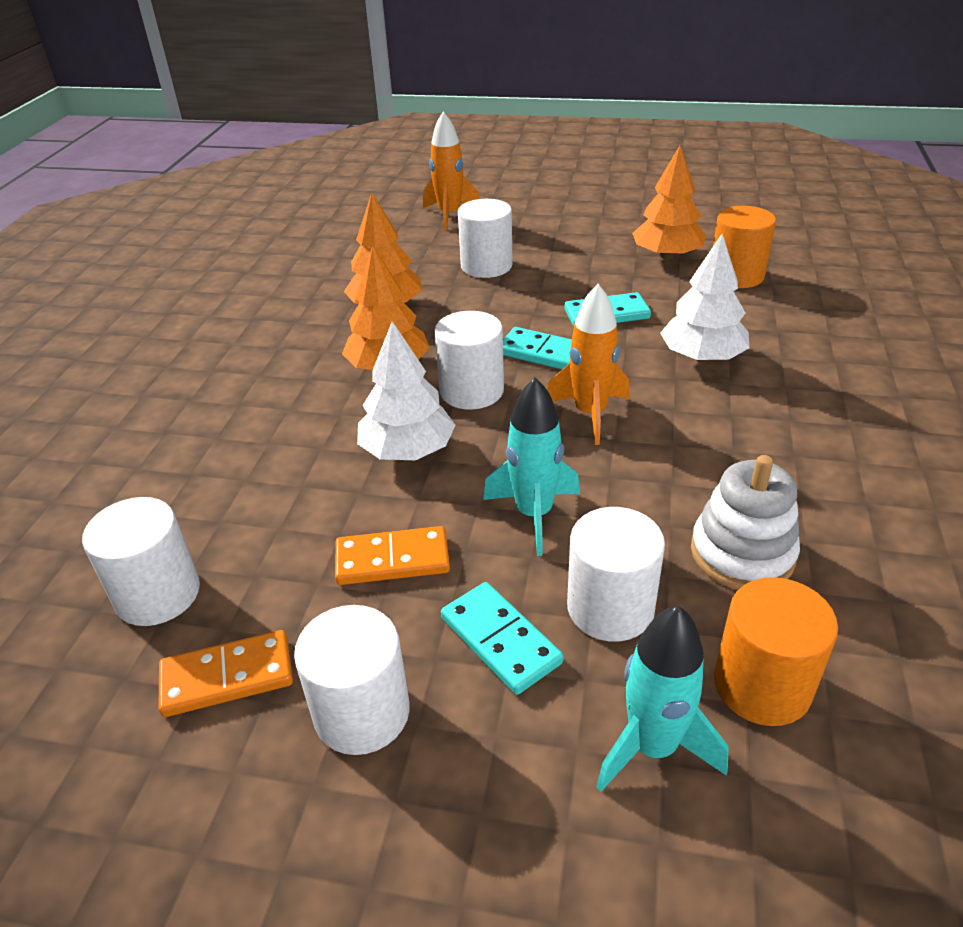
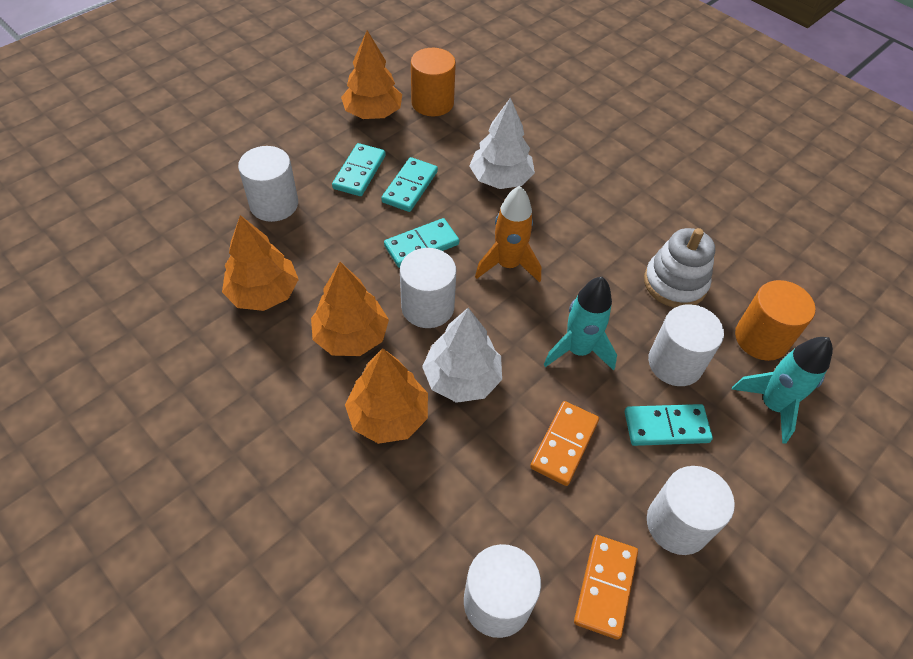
camera: 60 degrees left, 15 degrees up
(320, 427) = (388, 416): none -> orange tree
(449, 215) = (165, 176): orange rocket -> none
(583, 283) = (359, 172): none -> turquoise domino

